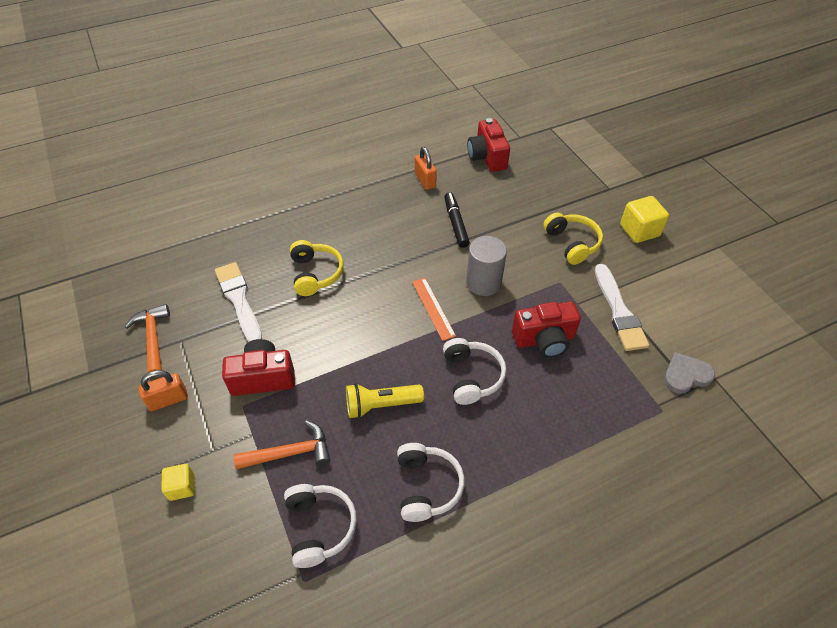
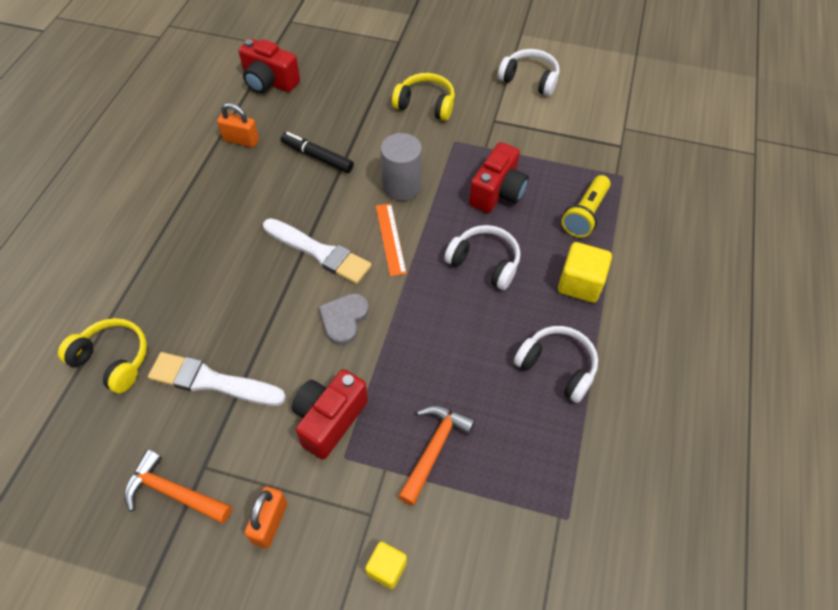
camera: 50 degrees left, 5 degrees up
(316, 274) = (253, 296): yellow headphones -> yellow headphones (113, 360)
(319, 527) = (528, 473): white headphones -> white headphones (529, 79)
(381, 405) = (451, 345): yellow flashlight -> yellow flashlight (585, 214)
(433, 308) = (390, 239): orange ruler -> orange ruler turned 60 degrees clockwise
(619, 311) = (518, 130): white brush -> white brush (319, 252)
(639, 230) = (458, 59): yellow cube -> yellow cube (580, 284)
(685, 375) = (607, 140): grey heart -> grey heart (344, 319)

